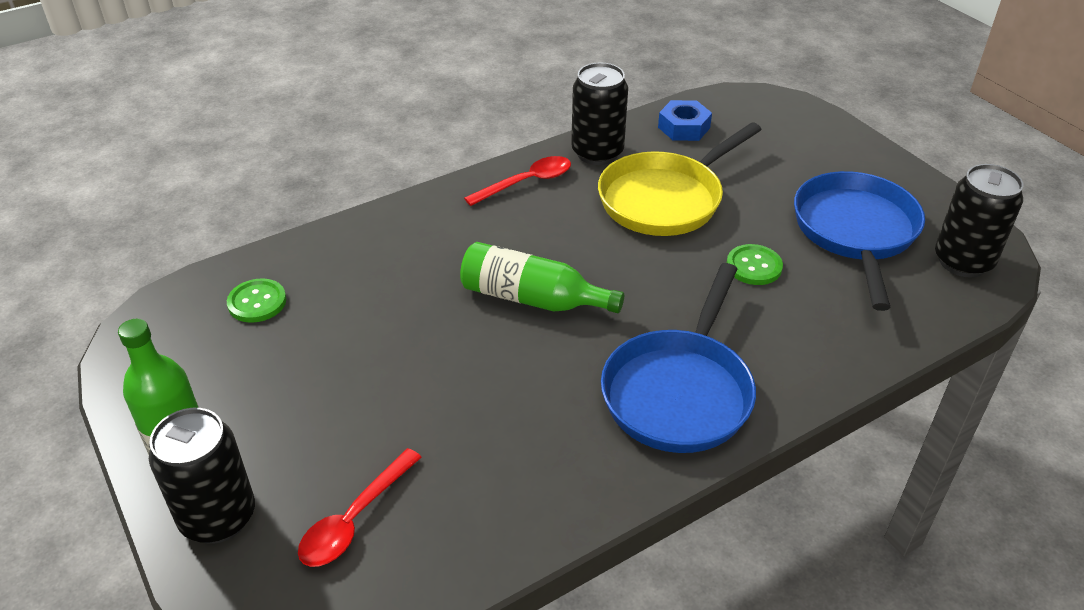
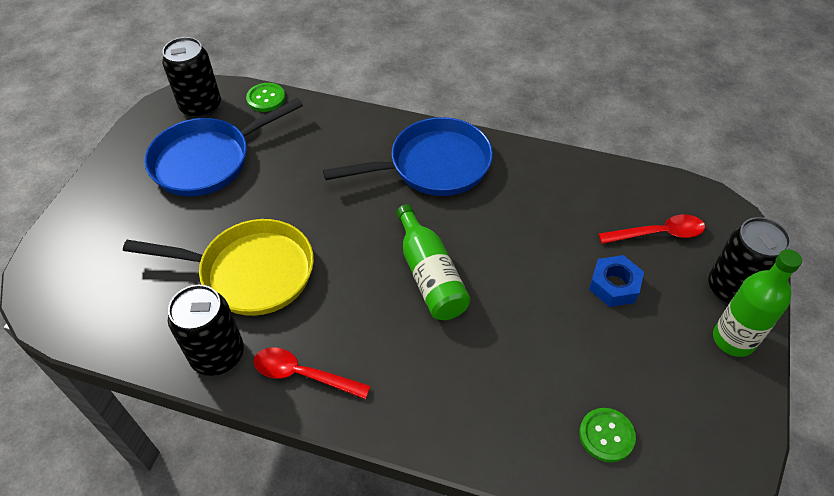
camera: 130 degrees left, 10 degrees up
(683, 127) = (129, 320): blue nut -> blue nut (614, 285)
(754, 266) = (290, 189): green button -> green button (266, 98)

